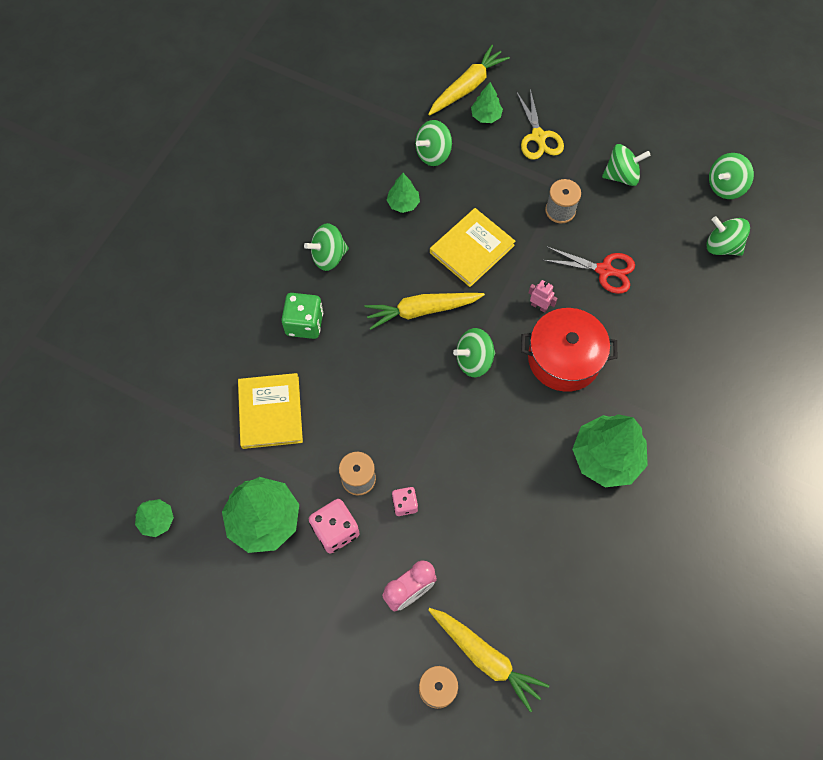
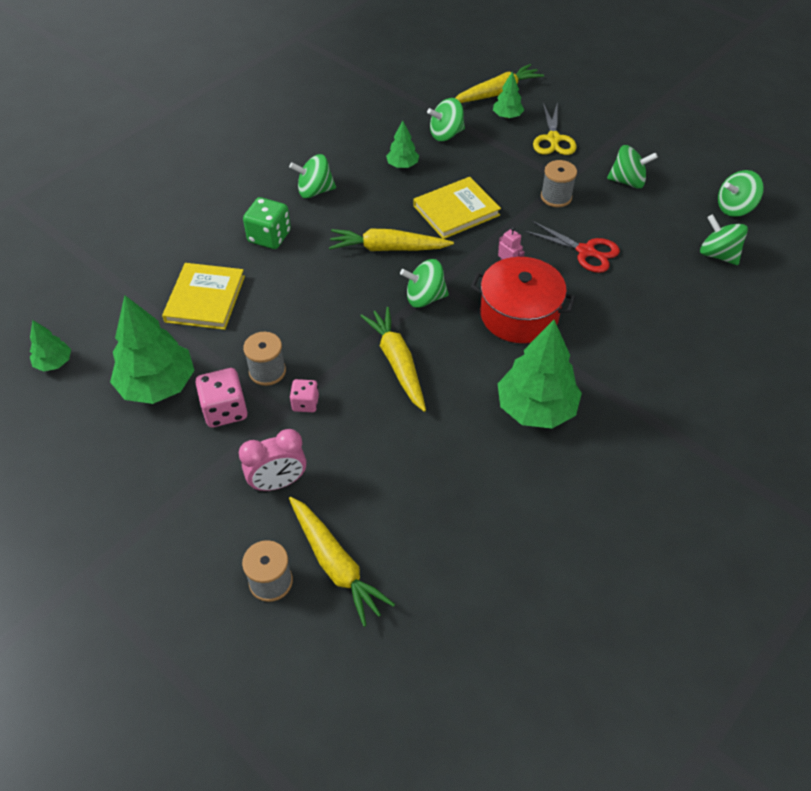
camera: 15 degrees right, 15 degrees down
(472, 439) = (397, 363): none -> yellow carrot

